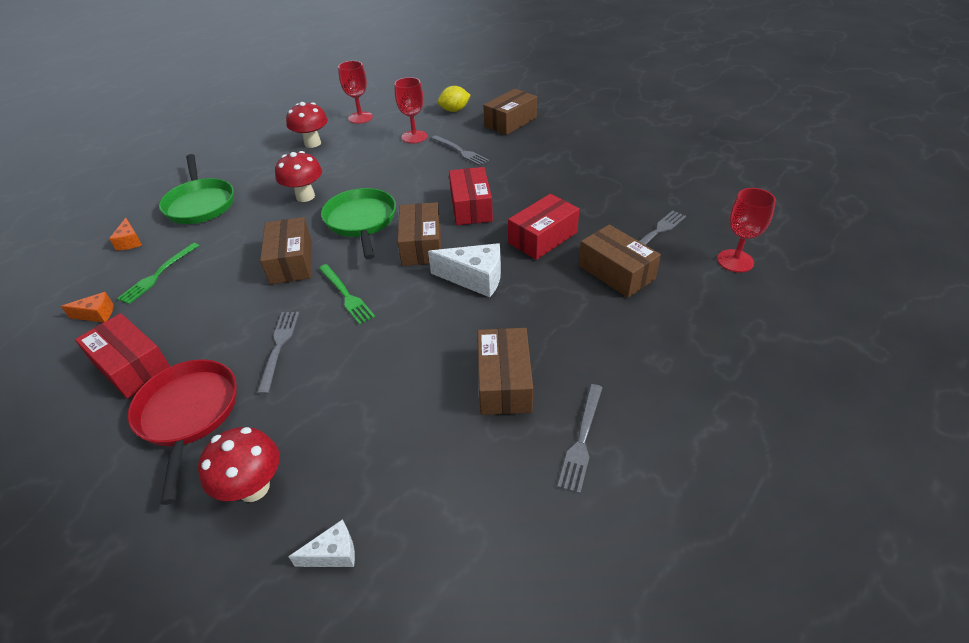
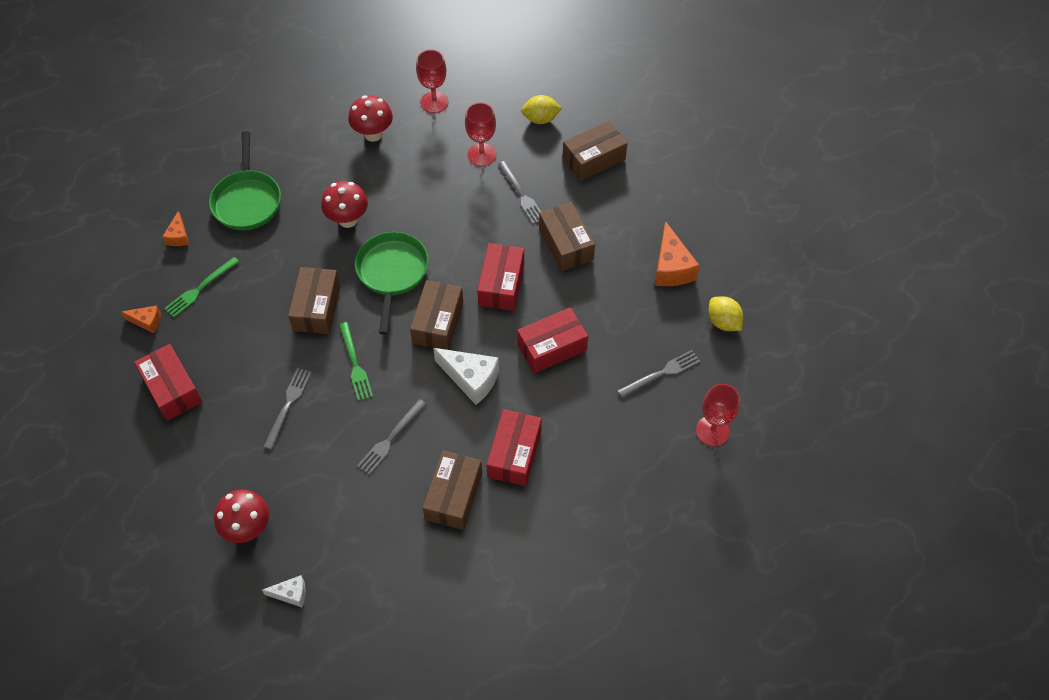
camera: 15 degrees right, 15 degrees up
(188, 415) = (210, 450): red pan -> none
(552, 327) = (514, 454): none -> red box
(582, 439) = (490, 564): grey fork -> grey fork (391, 438)
(616, 166) = (671, 267): none -> orange cheese
(616, 272) = (598, 410): brown box -> brown box (566, 244)
(685, 188) = (723, 322): none -> yellow lemon

